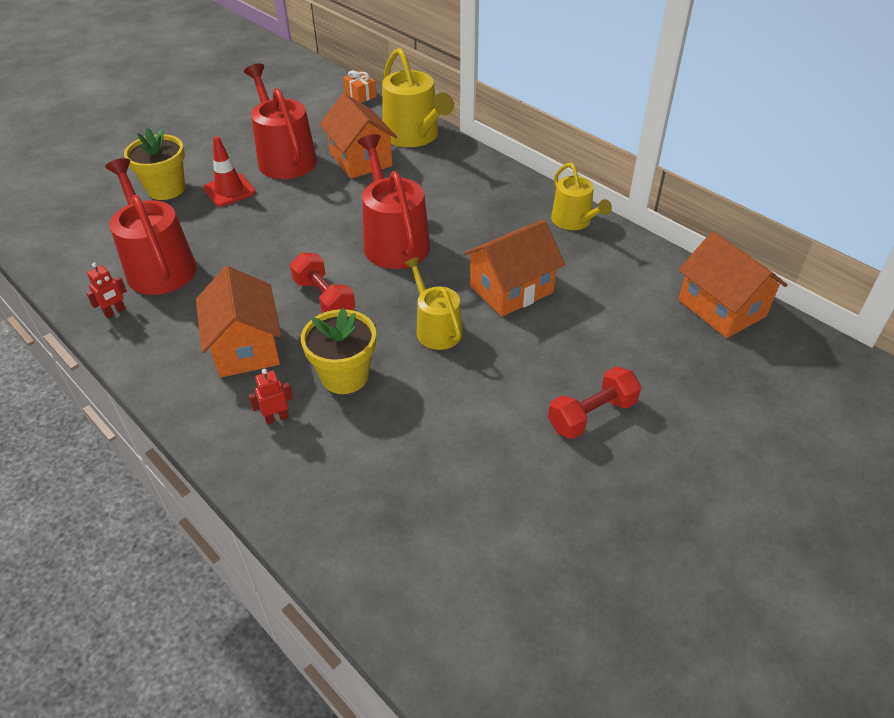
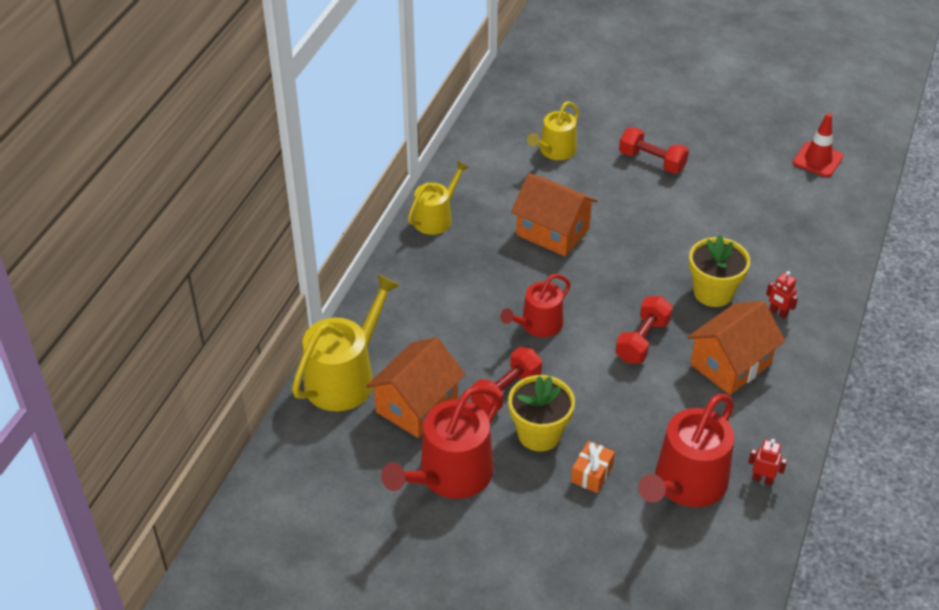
camera: 115 degrees left, 0 degrees up
(166, 189) = (569, 556): yellow flower pot -> yellow flower pot (539, 434)
(229, 190) = (537, 494): red traffic cone -> red traffic cone (817, 160)
(337, 203) = (506, 391): none -> red dumbbell
(360, 95) = (271, 466): orange gift -> orange gift (592, 474)
(394, 241) = (538, 325): red watering can -> red watering can, size x0.62
(436, 328) = (627, 260): yellow watering can -> yellow watering can (554, 151)
(722, 308) = (500, 121): orange house -> none

